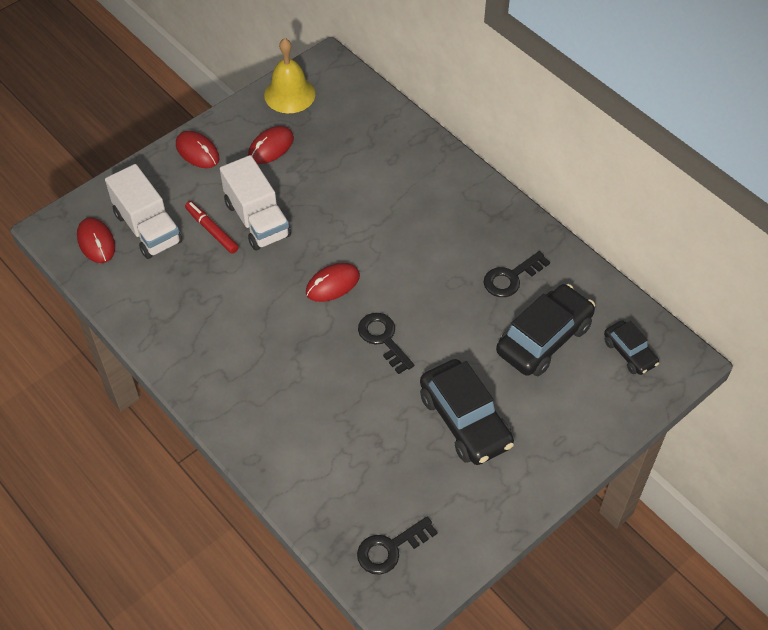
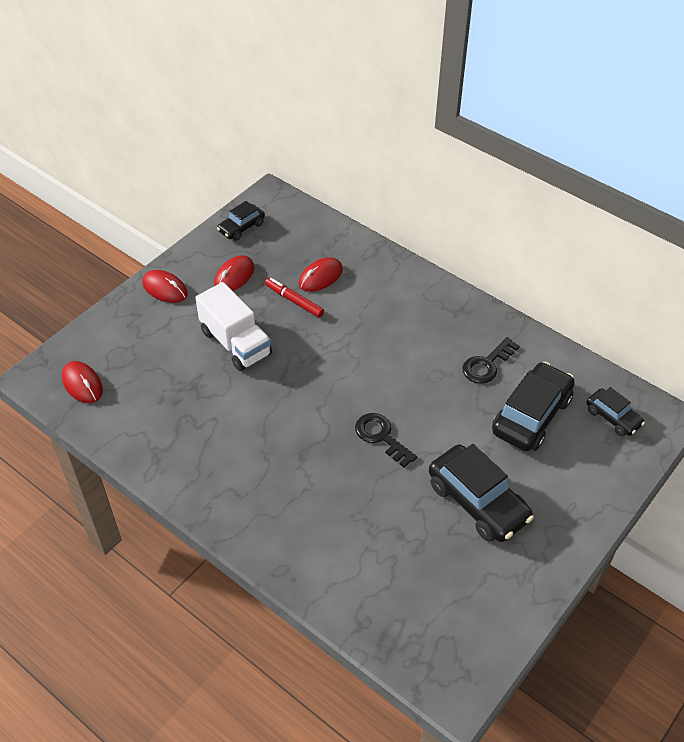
camera: 10 degrees left, 5 degrees down
(148, 228) = (131, 364): white truck -> none
(212, 230) = (194, 358): red marker -> red marker (294, 301)
(289, 94) = (241, 227): yellow bell -> black car
(332, 284) = (321, 393): red mouse -> red mouse (320, 277)
(390, 548) = (437, 637): black key -> none

